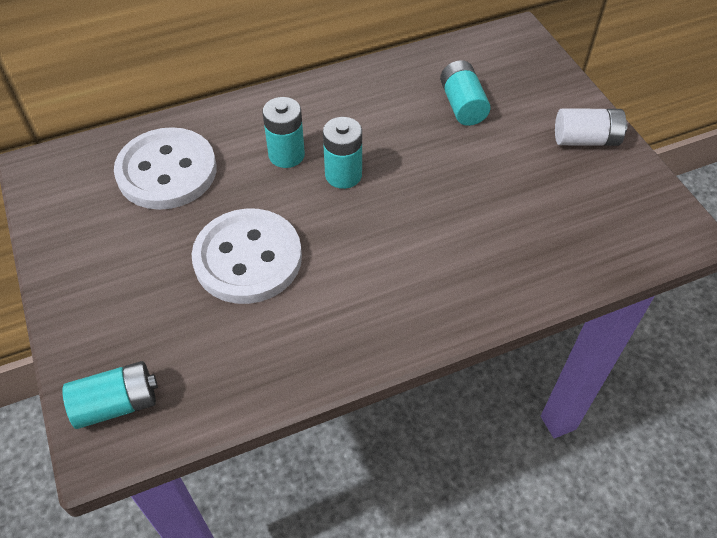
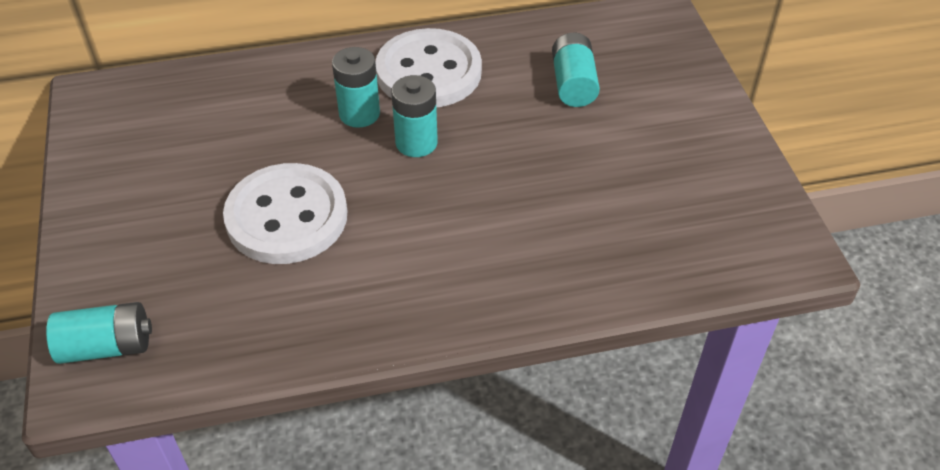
camera: 10 degrees right, 5 degrees down
(167, 171) = (225, 115): white button -> white button (428, 72)
(586, 140) = (707, 139): white battery -> none

